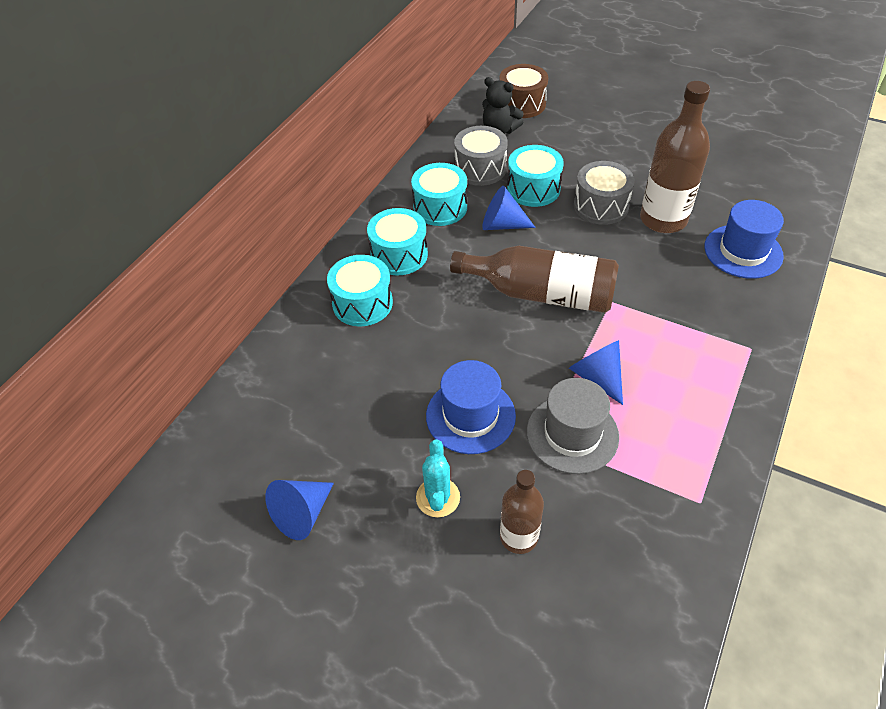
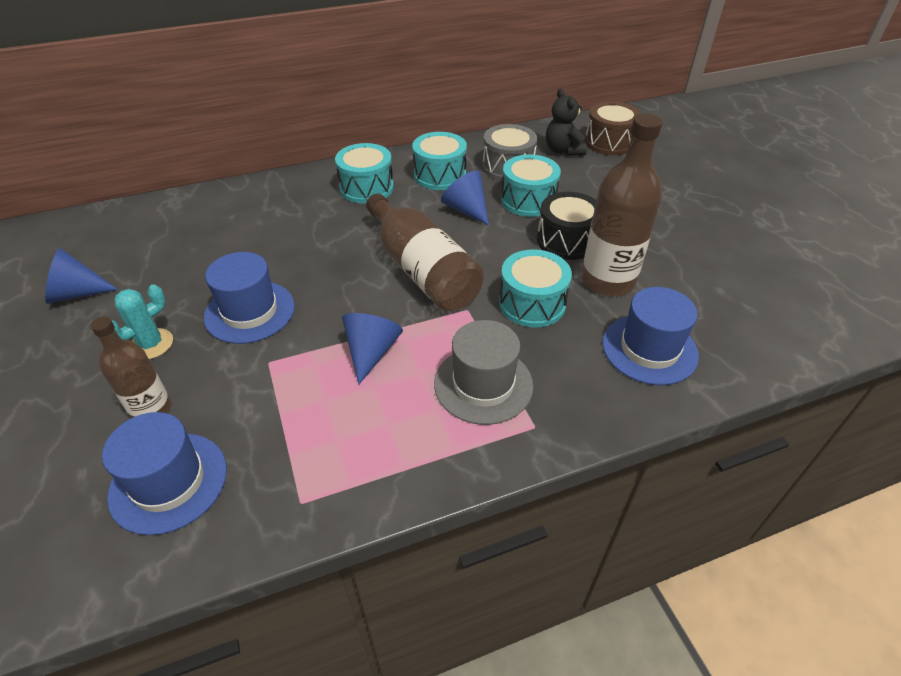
camera: 40 degrees right, 5 degrees down
(362, 303) = (298, 202): turquoise drum -> turquoise drum (532, 303)
(572, 434) = (292, 375): grey hat -> grey hat (483, 384)
(601, 206) = (566, 241): grey drum -> black drum
(608, 565) = (169, 482): none -> blue hat

